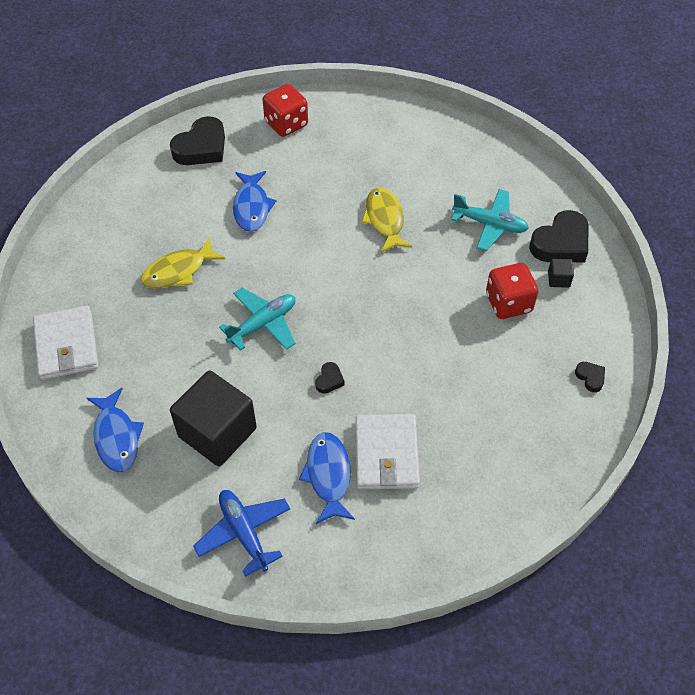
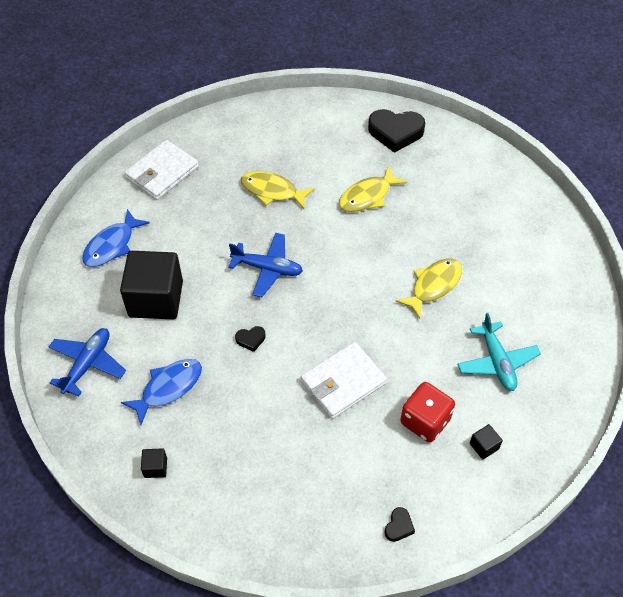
camera: 55 degrees right, 0 degrees up
(252, 207) = (367, 196): blue fish -> yellow fish
(263, 324) = (267, 268): turquoise plane -> blue plane
(286, 124) = (469, 166): red dice -> none
(386, 454) = (213, 415): white wallet -> white wallet (343, 382)
(406, 532) = (155, 467): none -> black cube
(561, 243) = (526, 427): black heart -> none

